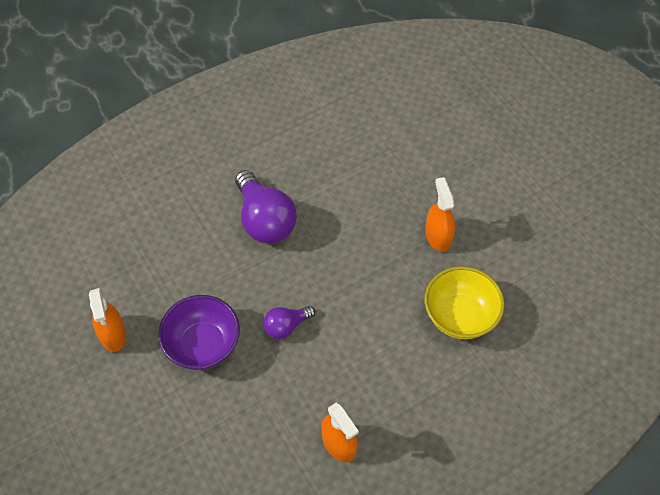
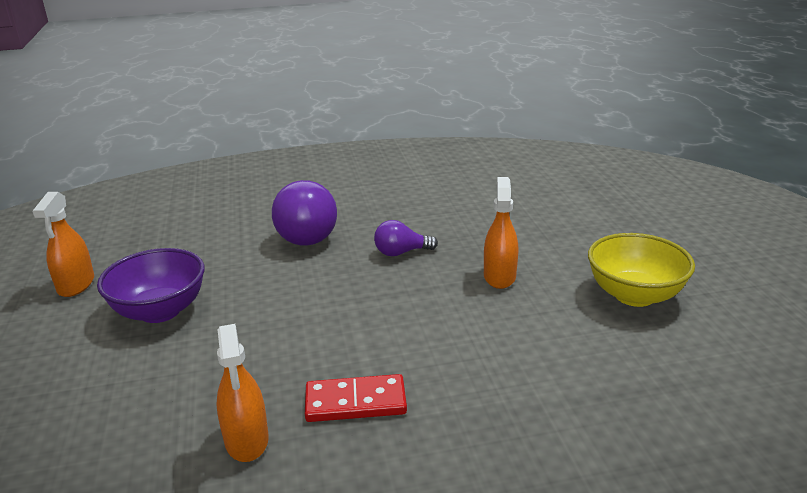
camera: 20 degrees right, 30 degrees down
(286, 326) = (266, 314): purple light bulb -> purple light bulb (401, 252)
(391, 392) = (355, 402): none -> red domino
(460, 316) = (493, 348): yellow bowl -> yellow bowl (634, 295)

